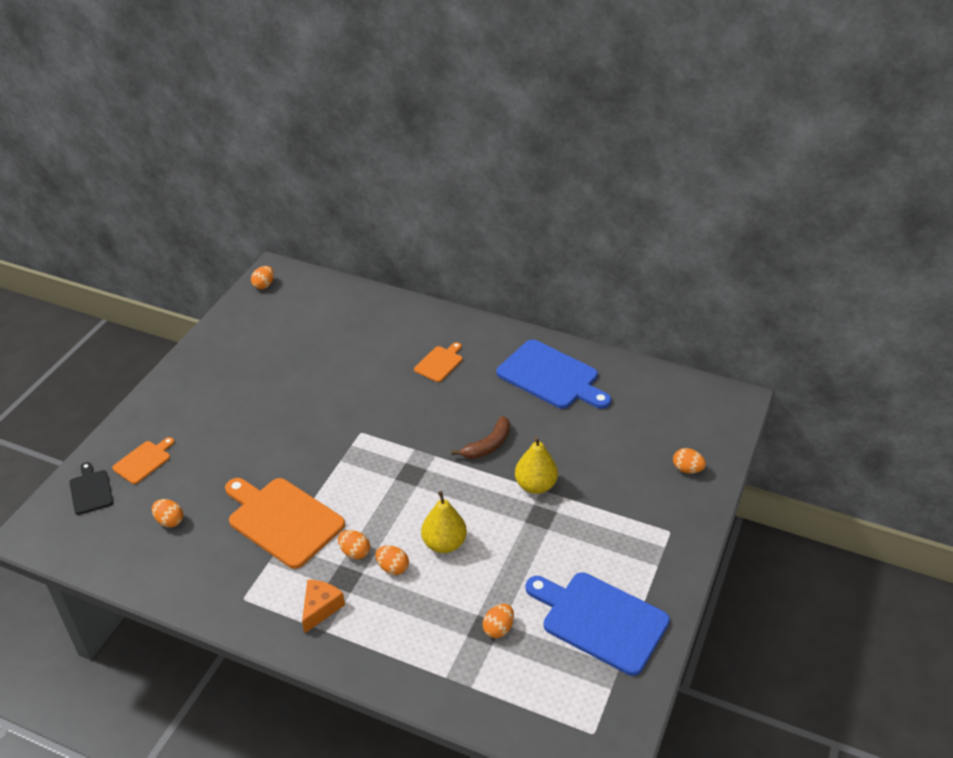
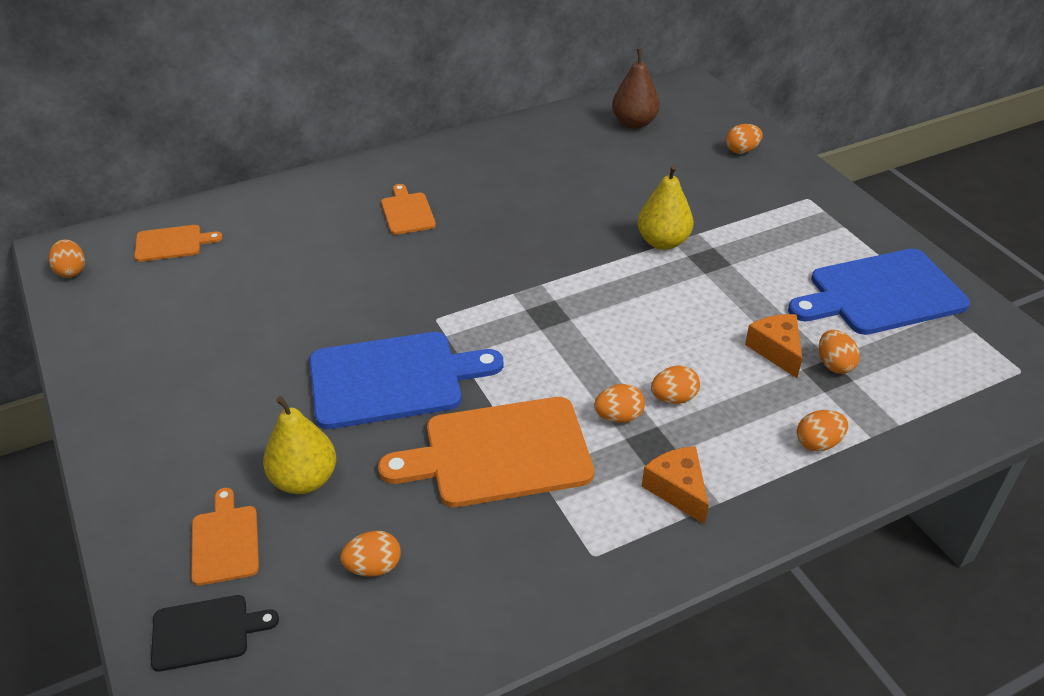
camera: 50 degrees left, 0 degrees up
(91, 490) = (205, 632): black cutting board -> black cutting board turned 150 degrees clockwise
(318, 300) = (172, 243): none -> orange cutting board
(416, 654) = (818, 443): none -> orange egg
(444, 543) = (677, 342): yellow pear -> yellow pear (304, 479)
(483, 593) = (776, 350): none -> orange cheese
(488, 445) = (570, 242): brown banana -> none
(551, 376) = (526, 158): blue cutting board -> blue cutting board (393, 379)
(653, 401) = (634, 123): none -> brown pear

